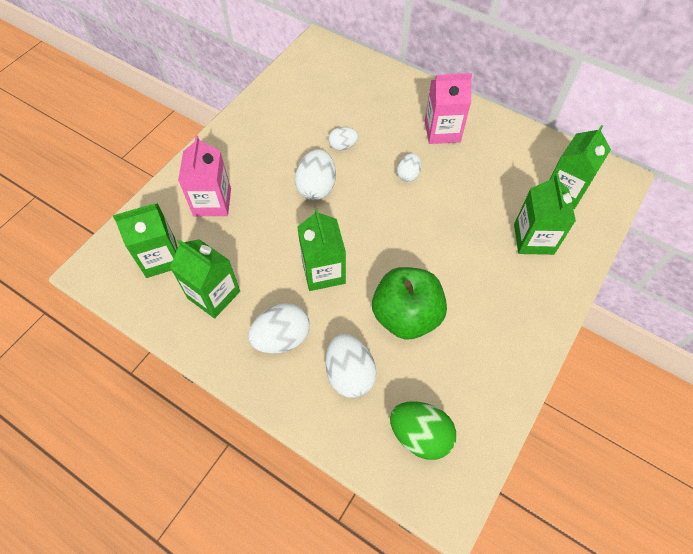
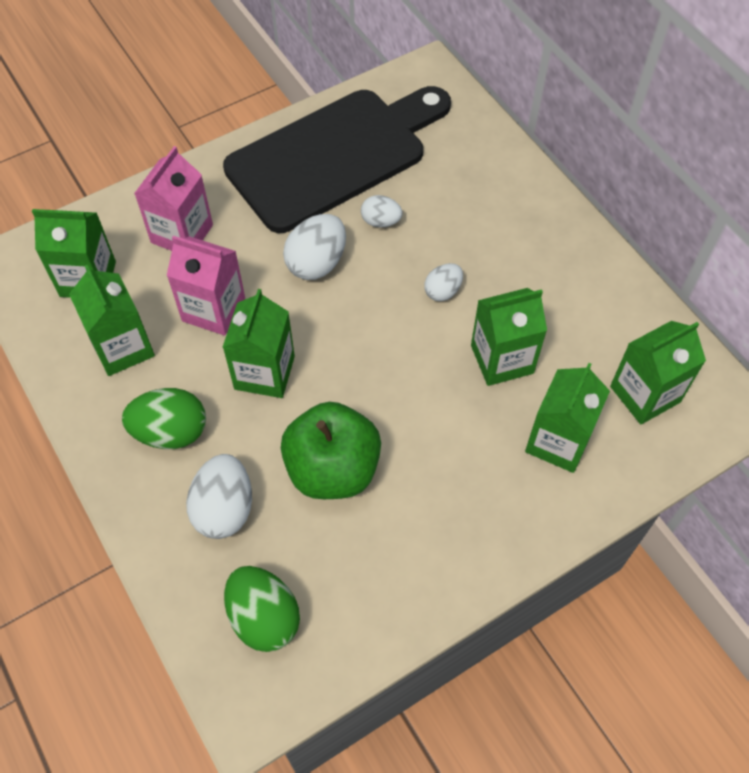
camera: 25 degrees right, 0 degrees up
(282, 338) = (171, 432): white egg -> green egg
(288, 115) = (334, 155): none -> black cutting board
(442, 131) = (524, 249): pink carton -> pink carton (213, 309)
(469, 202) = (502, 359): none -> green carton

